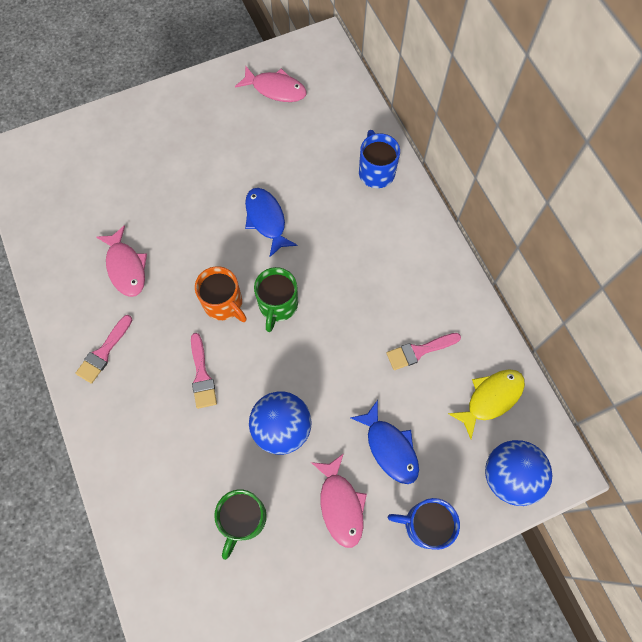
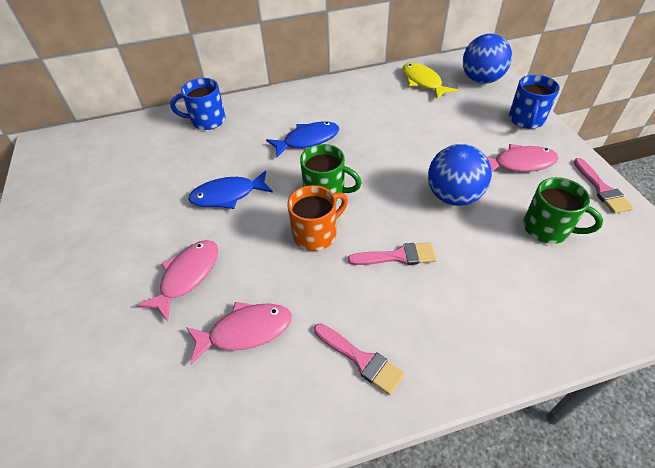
camera: 80 degrees left, 20 degrees down
(275, 89) = (74, 180): pink fish -> pink fish (187, 276)
(389, 447) = (466, 132): blue fish -> blue fish (307, 140)
(419, 351) = (382, 111): pink brush -> pink brush (601, 189)

